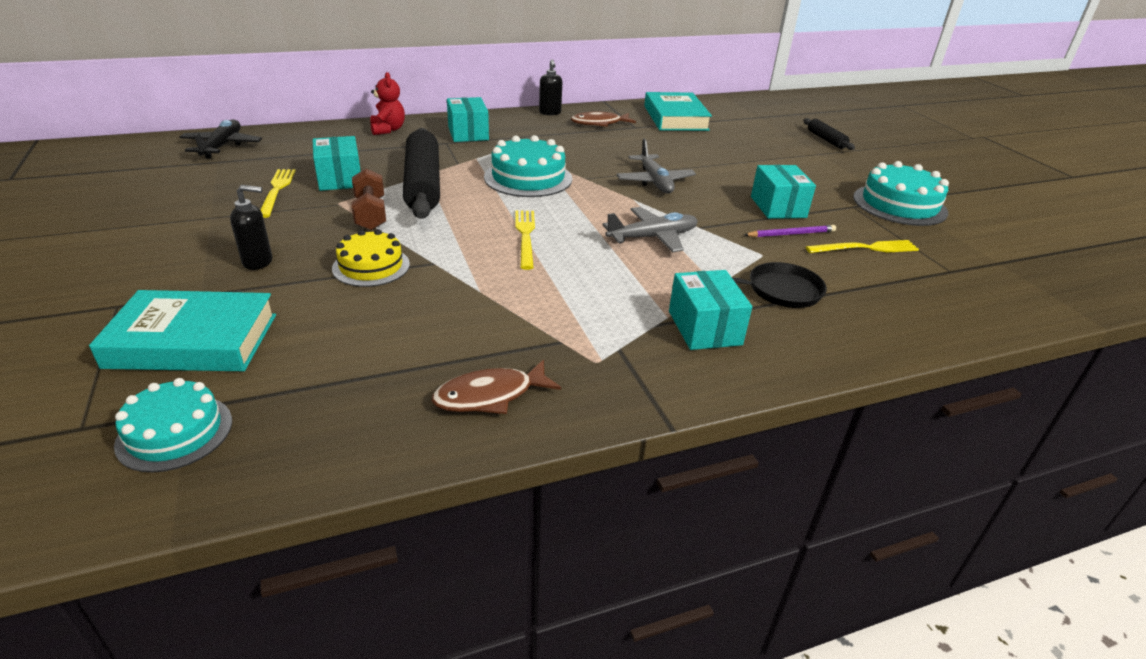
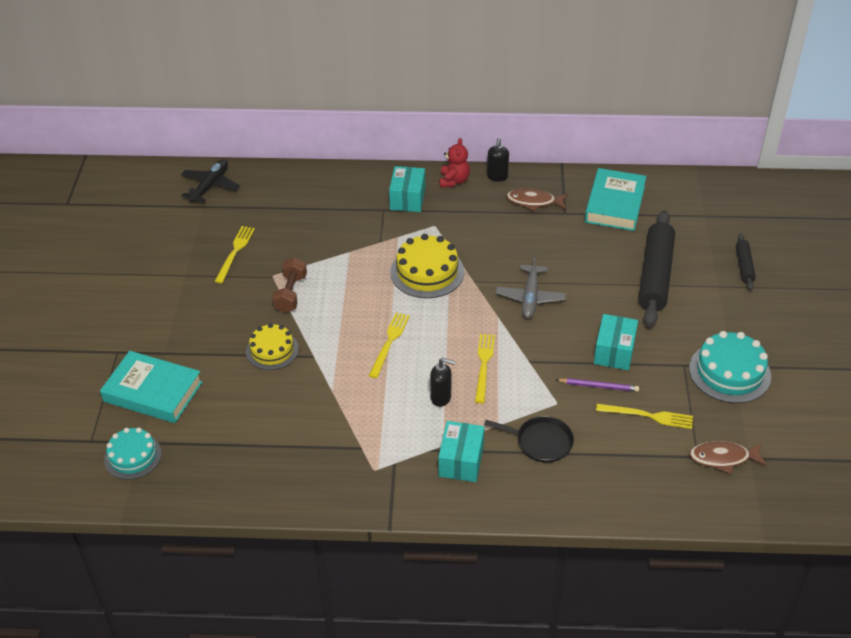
camera: 25 degrees right, 10 degrees up
(258, 262) = (204, 330): black soap dispenser -> black soap dispenser (441, 398)
(340, 179) = (283, 246): turquoise box -> none
(388, 130) = (343, 182): red teddy bear -> red teddy bear (454, 181)
(423, 184) = (341, 264): black rolling pin -> black rolling pin (655, 275)
(490, 396) = (299, 477): brown fish -> brown fish (723, 458)
(528, 178) = (427, 272): turquoise cake -> yellow cake
(653, 237) = (484, 365): grey plane -> yellow fork

